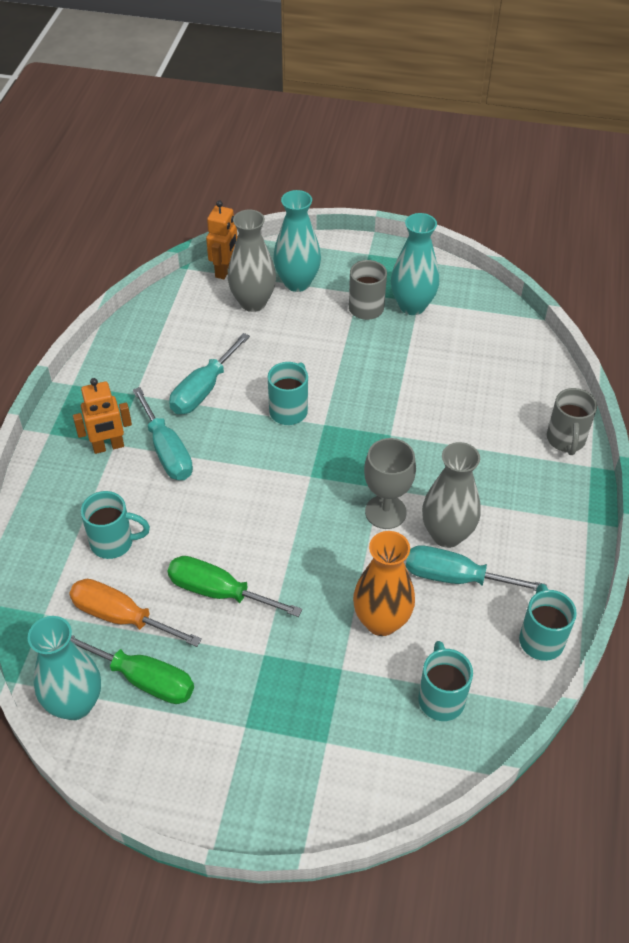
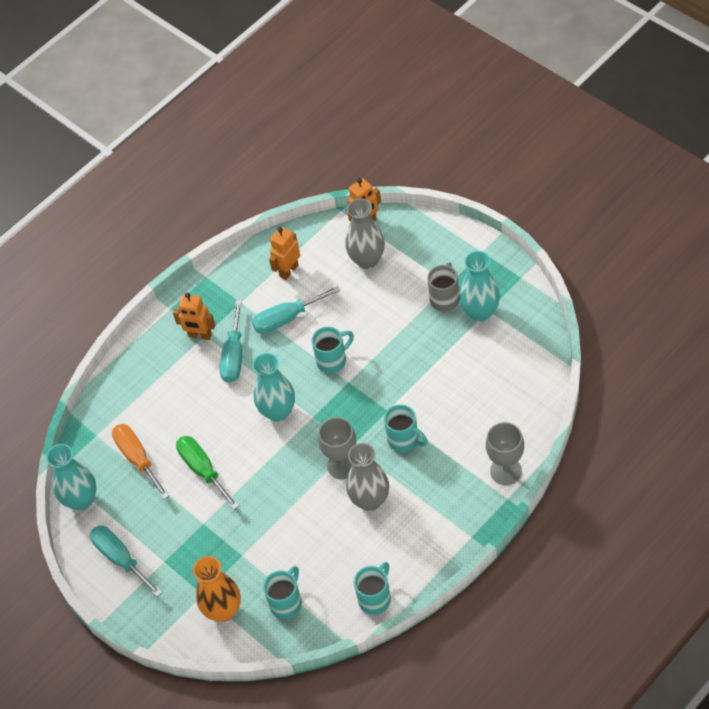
camera: 40 degrees right, 5 degrees up
(114, 542) = (162, 406): turquoise mug -> turquoise mug (404, 440)
(143, 679) = (126, 504): green screwdriver -> none
(170, 343) = (288, 270): none -> orange robot
(297, 283) = (410, 256): turquoise vase -> turquoise vase (278, 412)
(381, 621) = (286, 537): orange vase -> orange vase (223, 610)
(455, 577) = (353, 532): turquoise screwdriver -> turquoise screwdriver (120, 559)
(566, 440) = (506, 471): grey mug -> grey goblet

